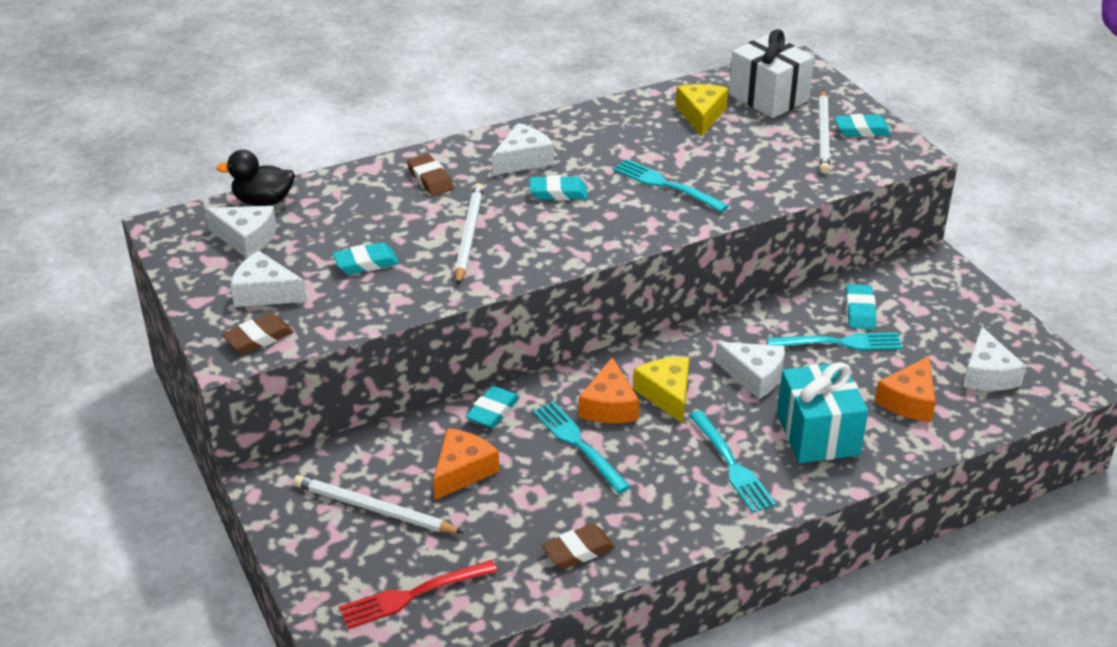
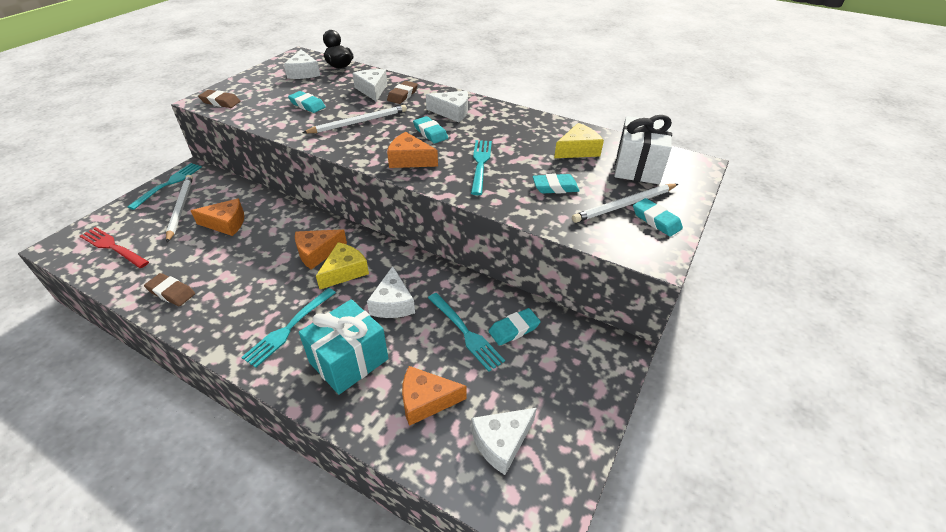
camera: 55 degrees right, 5 degrees up
(265, 292) = (261, 91): white cheese -> white cheese (372, 90)
(493, 411) = (285, 214): turquoise eraser -> turquoise eraser (555, 187)
(578, 444) = (273, 255): turquoise fork -> turquoise fork (168, 184)
(607, 228) = (409, 160): none -> orange cheese

